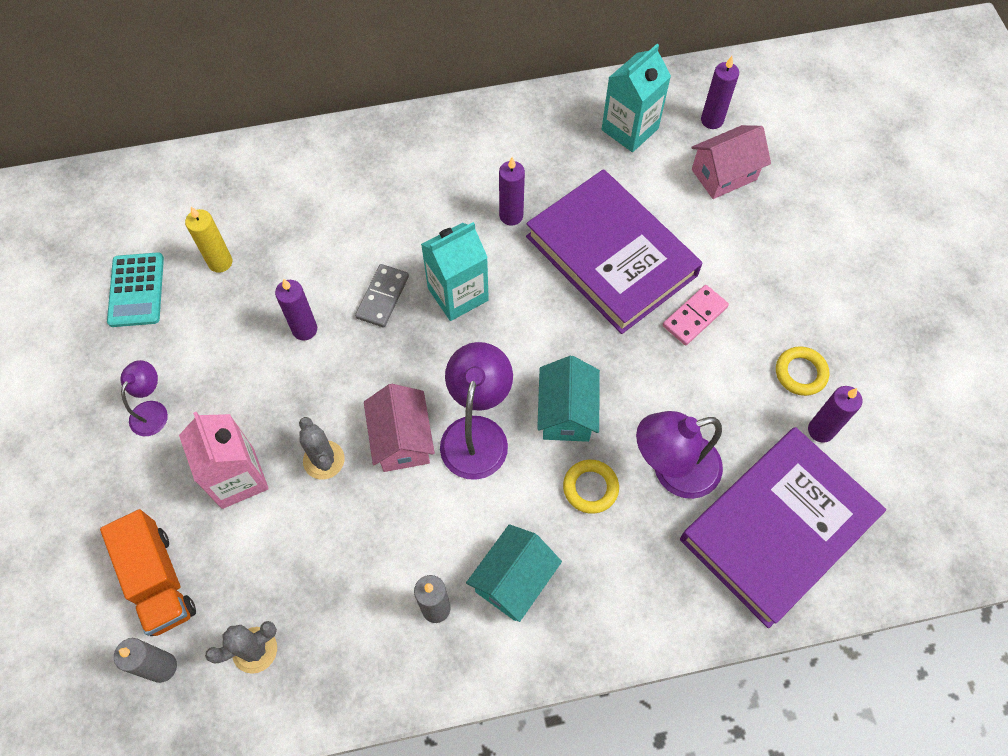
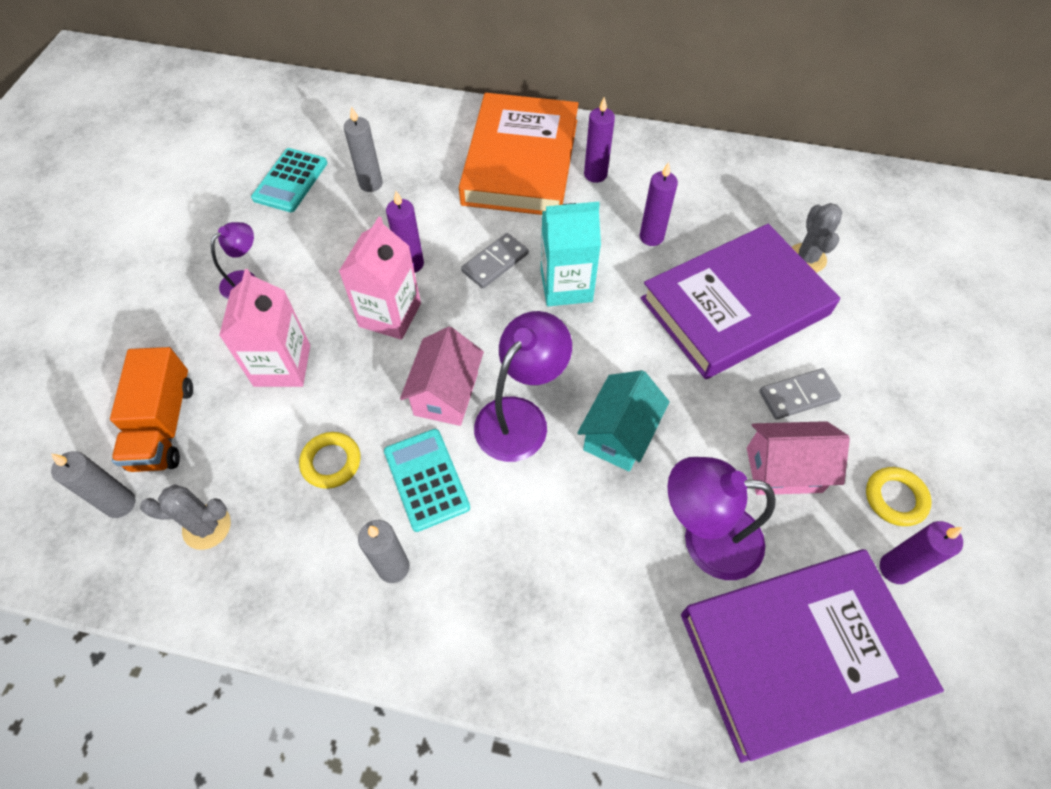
camera: 25 degrees right, 5 degrees down
(220, 262) = (371, 184): yellow candle -> grey candle
(312, 387) = (390, 315): none -> pink carton
(324, 460) = (365, 382): grey cactus -> grey cactus (806, 258)
(354, 183) = (520, 161): none -> orange book
(424, 523) = (426, 479): none -> turquoise calculator
(513, 580) = (484, 575): turquoise house -> none
(590, 488) = (609, 518): yellow ring -> yellow ring (331, 462)
(611, 256) = (735, 307): purple book -> purple book turned 75 degrees clockwise
(630, 129) = (805, 202): turquoise carton -> none
(694, 316) = (798, 395): pink domino -> grey domino
(712, 120) = (896, 222): purple candle -> purple candle (595, 174)
(724, 174) = (888, 275): pink house -> pink house (783, 470)

